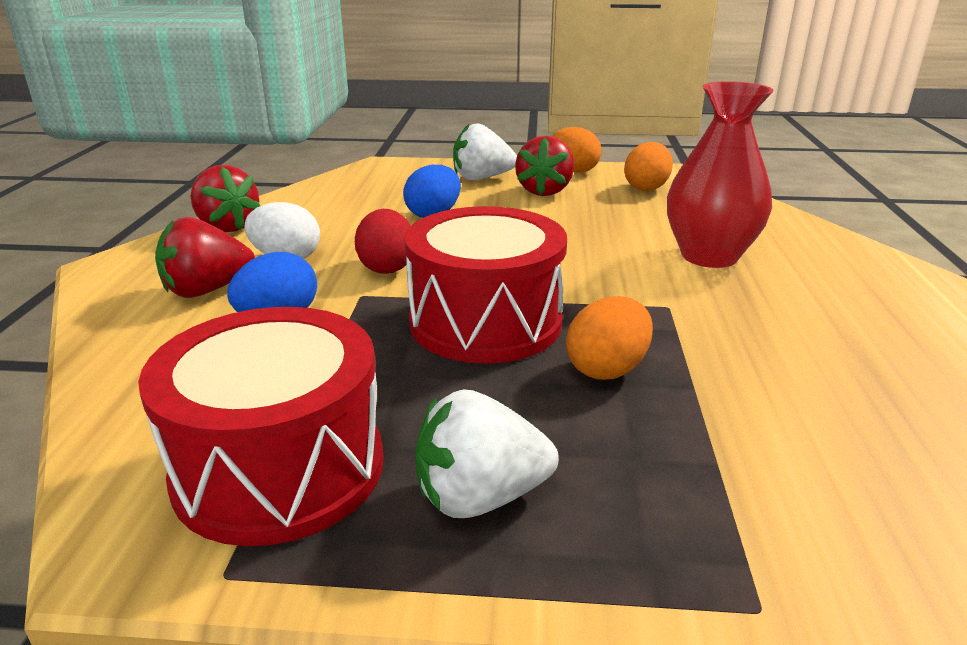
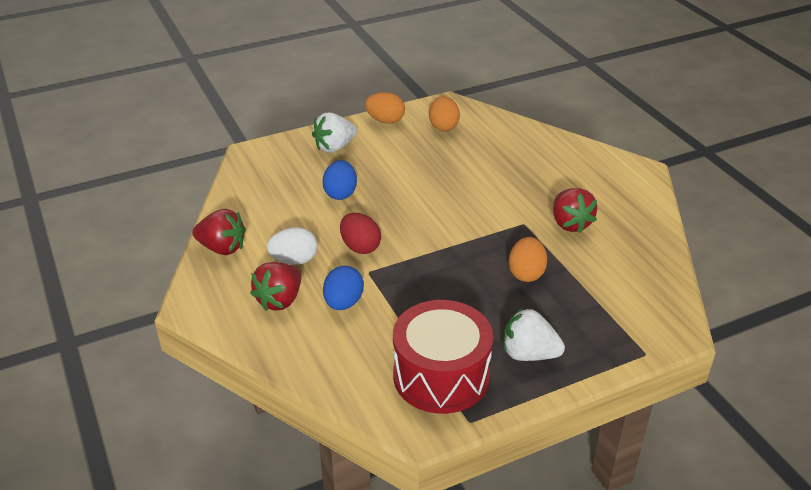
camera: 30 degrees left, 10 degrees up
(480, 497) = (529, 354): white strawberry -> white strawberry turned 60 degrees clockwise
(485, 322) = (449, 266): red drum -> none
(544, 191) = (386, 149): red strawberry -> red strawberry (570, 224)
(709, 256) = (518, 179): red vase -> none

